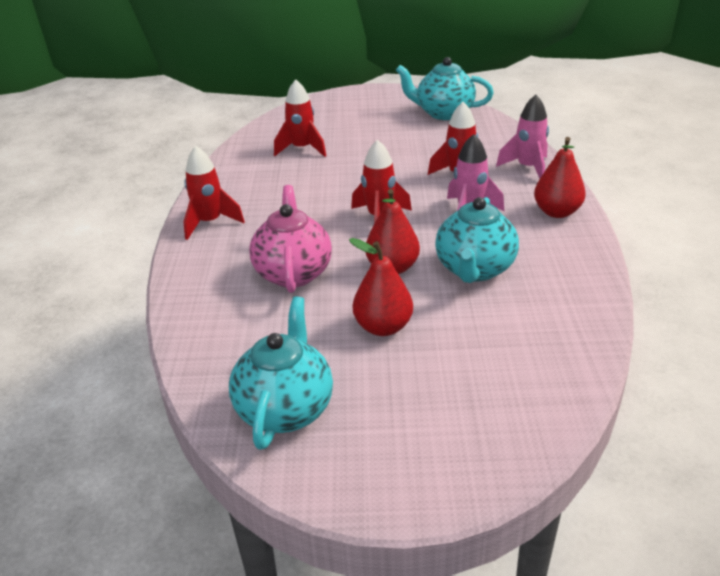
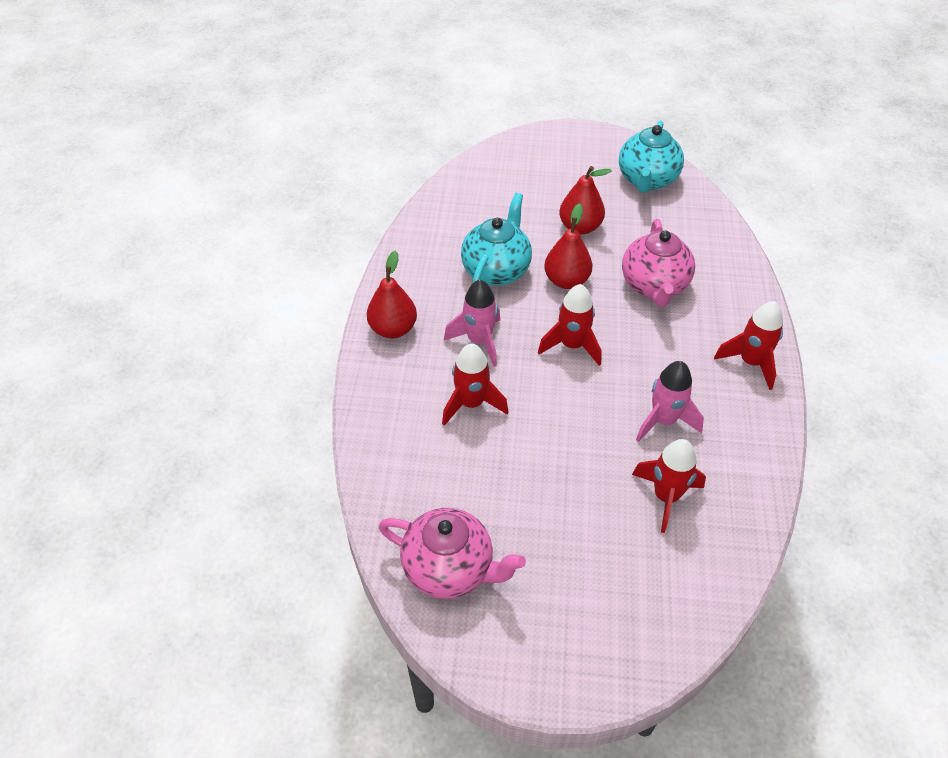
camera: 175 degrees left, 15 degrees up
(443, 113) = (450, 568): turquoise teapot -> pink teapot
(528, 168) = (388, 406): pink rocket -> pink rocket (664, 420)

